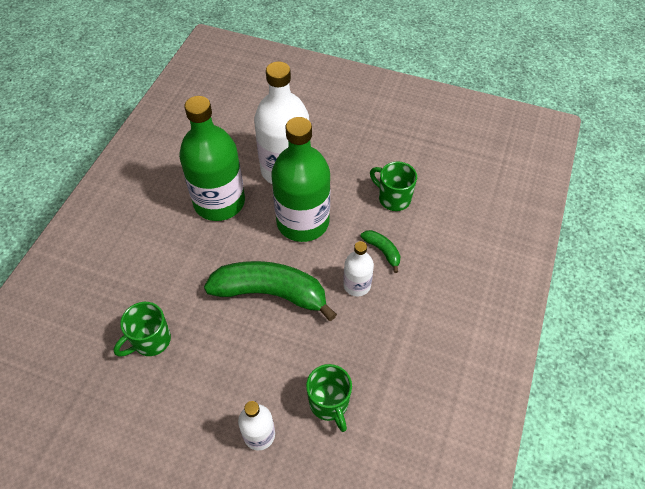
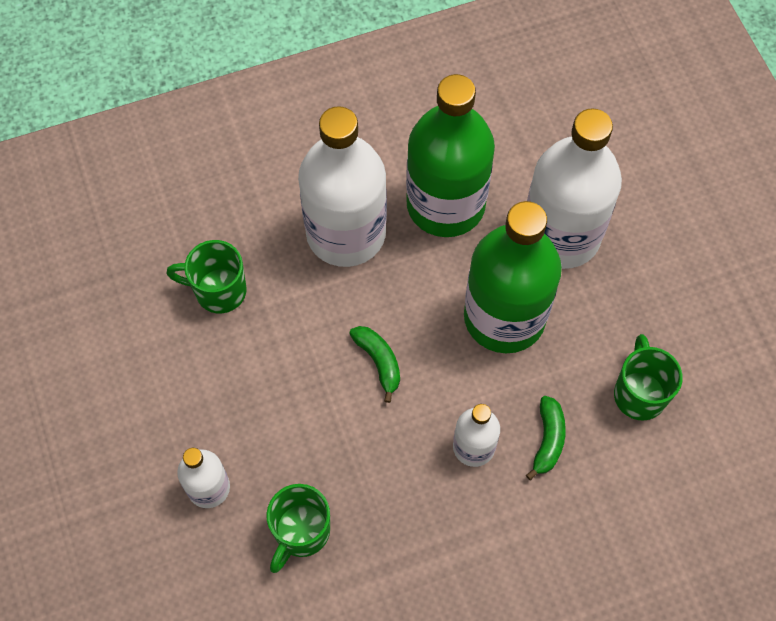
camera: 50 degrees right, 10 degrees up
(186, 255) = (346, 233): none -> white bottle
(271, 293) = (379, 362): green banana -> green banana, size x0.44

